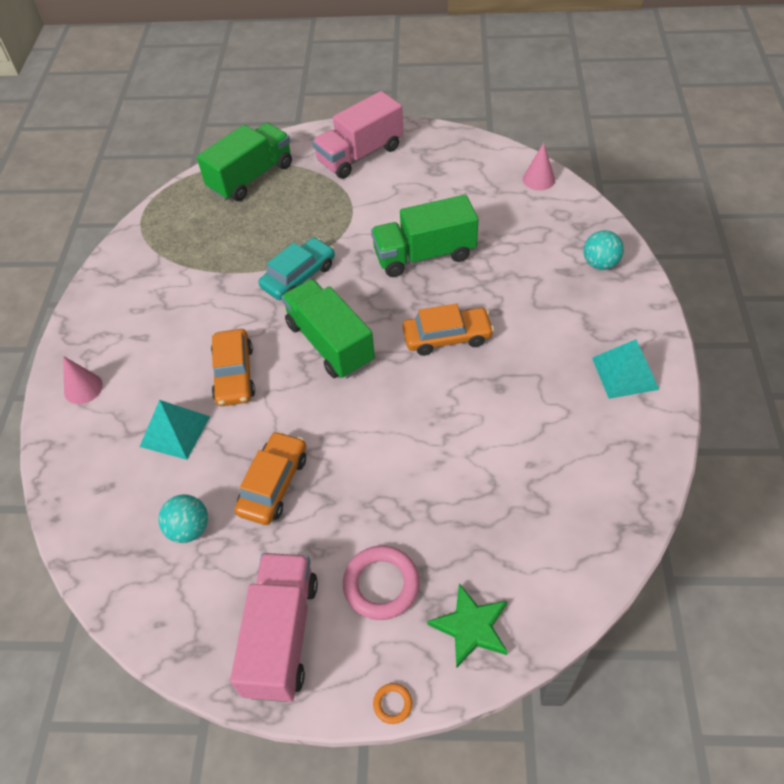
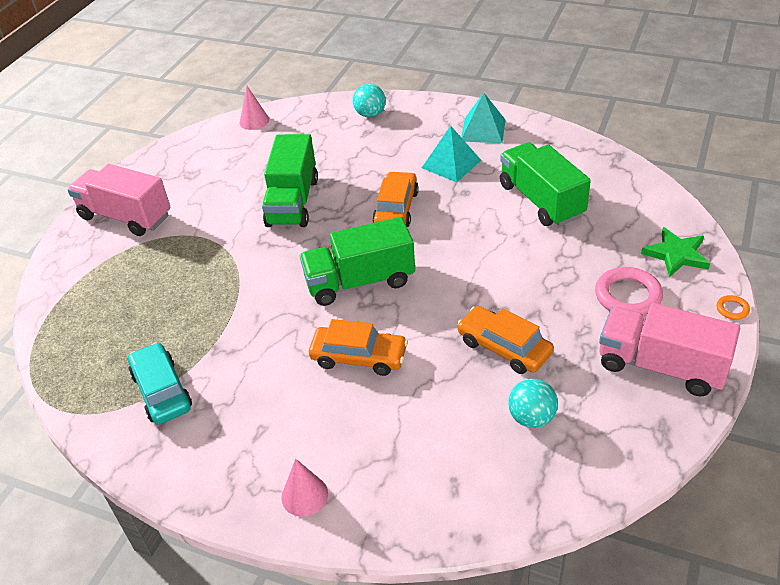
camera: 70 degrees left, 10 degrees down
(175, 431) = (408, 415): turquoise pyramid -> turquoise pyramid (451, 164)
(251, 177) = (84, 302): green truck -> green truck (541, 200)
(299, 276) = (260, 289): turquoise car -> turquoise car (162, 391)
(360, 155) = (125, 216): pink truck -> pink truck turned 135 degrees clockwise

